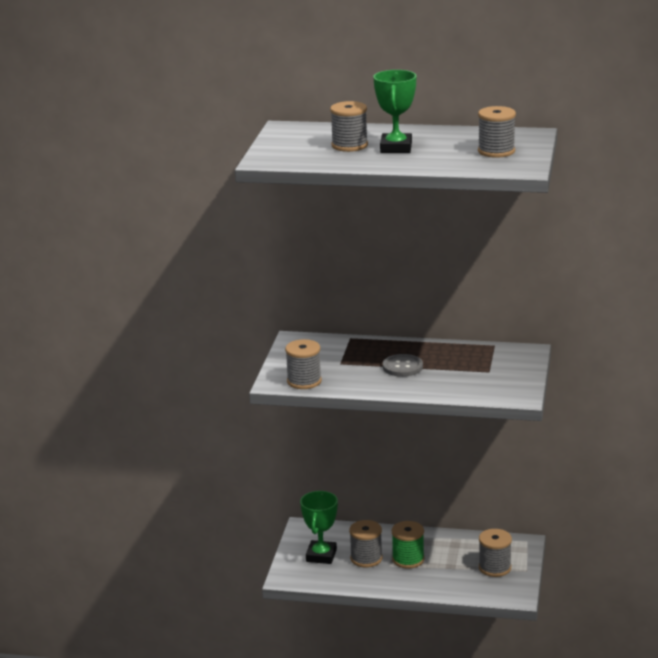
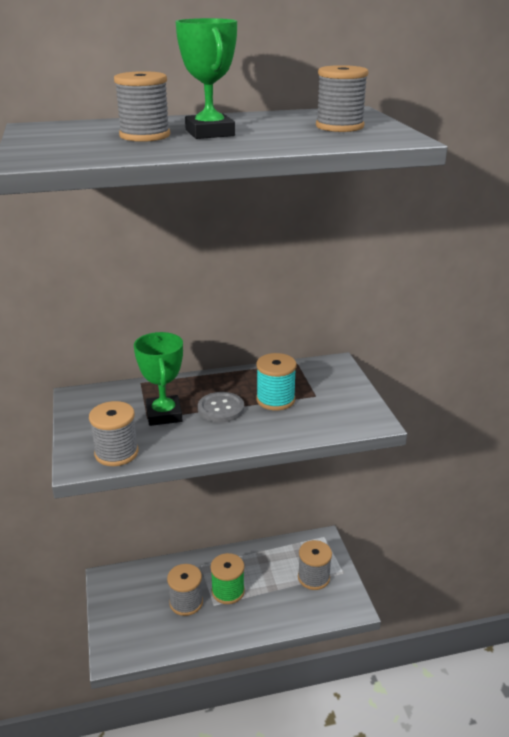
camera: 25 degrees left, 5 degrees up
(321, 555) = (138, 612): green trophy -> green trophy (164, 414)
(452, 368) = (275, 400): none -> turquoise spool

